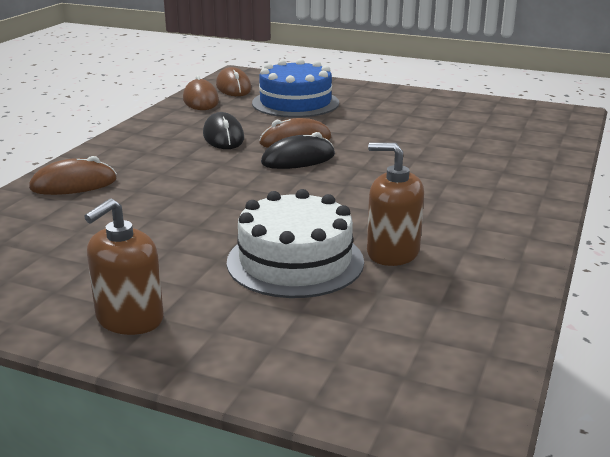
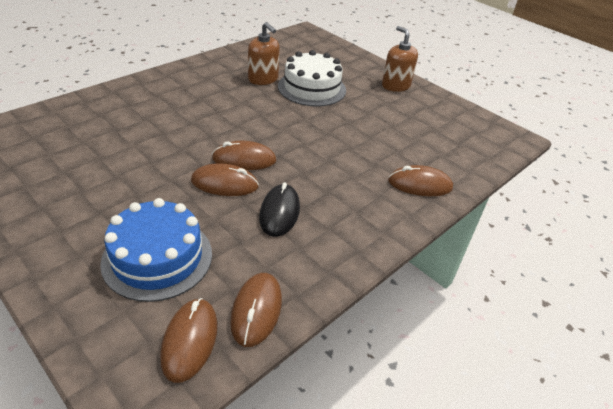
camera: 160 degrees left, 15 degrees up
(129, 319) = (395, 85): brown soap dispenser -> brown soap dispenser turned 90 degrees counterclockwise
(298, 159) = (244, 159): black mouse -> brown mouse

